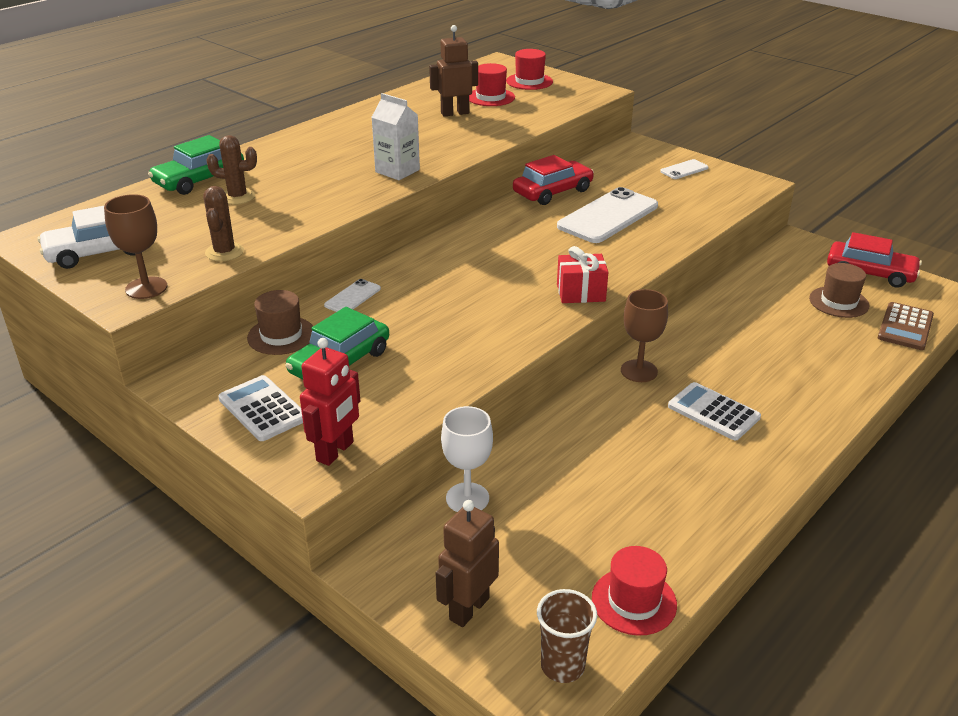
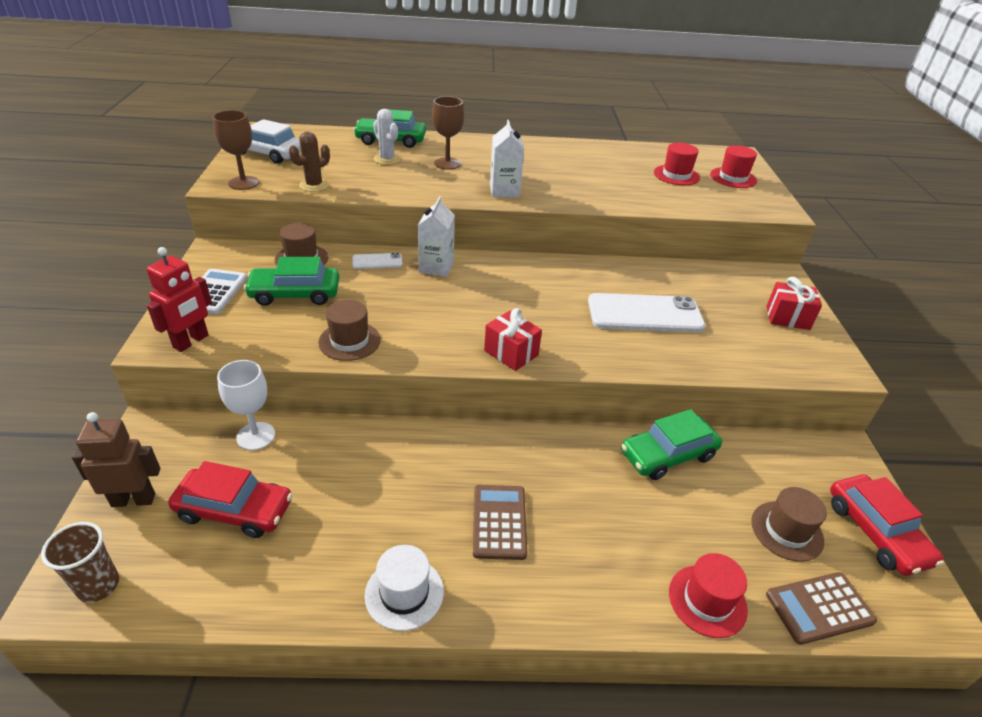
camera: 45 degrees right, 5 degrees up
(237, 197) = (387, 159): brown cactus -> white cactus
(335, 451) = (191, 341): red robot -> red robot turned 45 degrees counterclockwise
(409, 272) = (436, 267): none -> white carton
(455, 113) = (625, 173): brown robot -> none
(460, 361) = (349, 341): none -> brown hat
(553, 192) = (638, 272): red car -> red car (234, 510)
(634, 601) = (201, 592): red hat -> red hat (707, 600)
(639, 371) = (505, 447): brown goblet -> brown goblet (447, 163)
(684, 170) = (787, 318): white phone -> red gift
(713, 412) = (499, 522): white calculator -> brown calculator
(726, 306) = (668, 454): none -> green car
(738, 489) = (404, 593): none -> white hat

